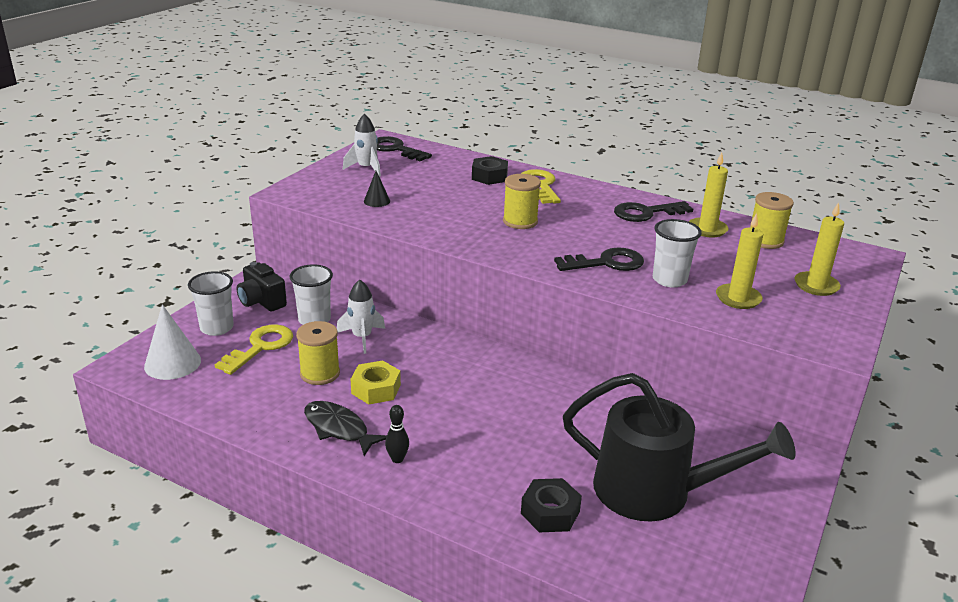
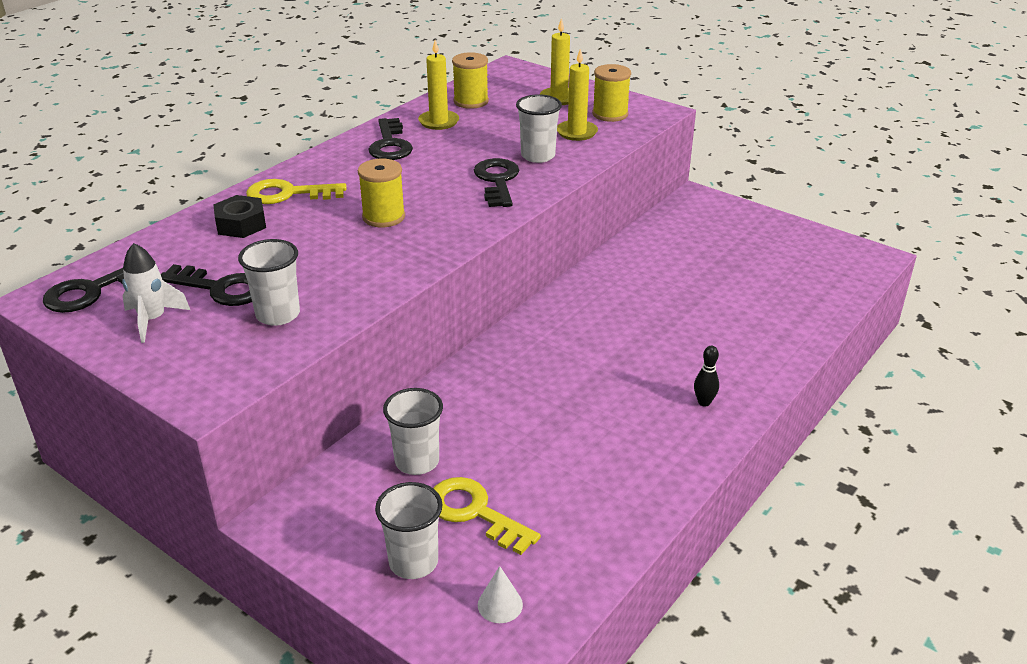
camera: 80 degrees left, 5 degrees up
(172, 363) = (500, 604): white cone -> white cone, size x0.56
(261, 302) = (351, 516): black camera -> none
(320, 373) = (545, 456): yellow spool -> yellow spool (610, 114)
(339, 429) = (654, 442): black fish -> none
(362, 337) = (470, 420): white rocket -> none
(376, 389) = (581, 412): yellow nut -> none
(377, 201) = (278, 315): black cone -> white cup
(405, 181) = (221, 288): none -> black key
(550, 512) = (770, 320): black nut -> none
(654, 491) = (738, 266): black watering can -> none

